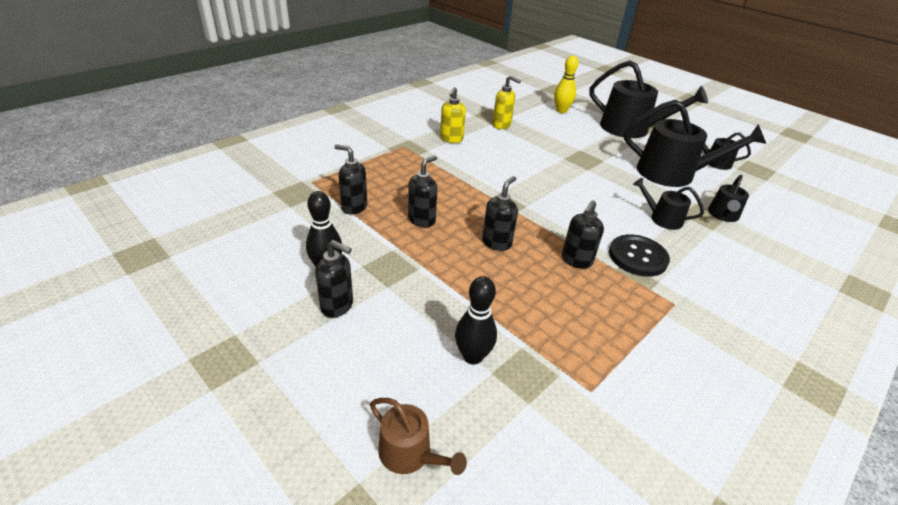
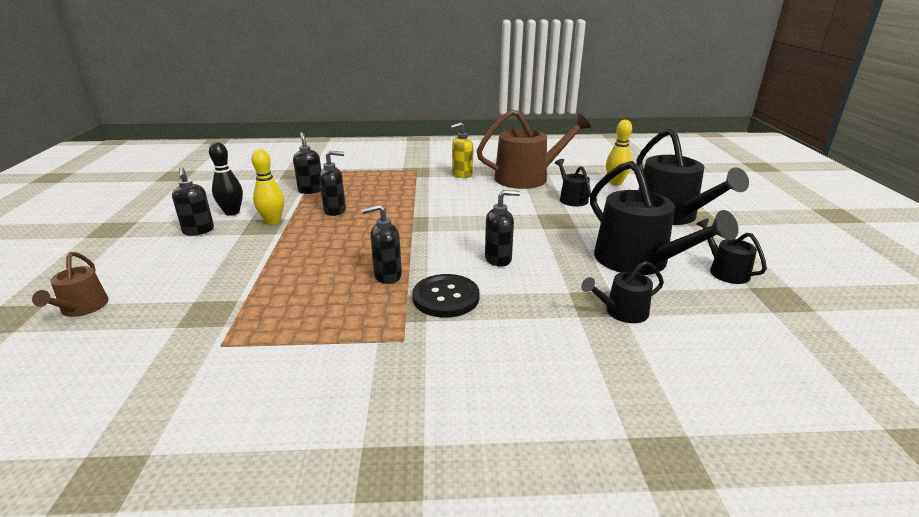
camera: 45 degrees right, 10 degrees down
(389, 258) = (273, 221): none -> yellow bowling pin
(472, 356) = (203, 287): black bowling pin -> none
(497, 243) = (354, 241): black soap dispenser -> black soap dispenser (498, 259)
(502, 125) = (527, 178): yellow soap dispenser -> brown watering can
(662, 218) = (538, 285): black watering can -> black watering can (571, 199)

